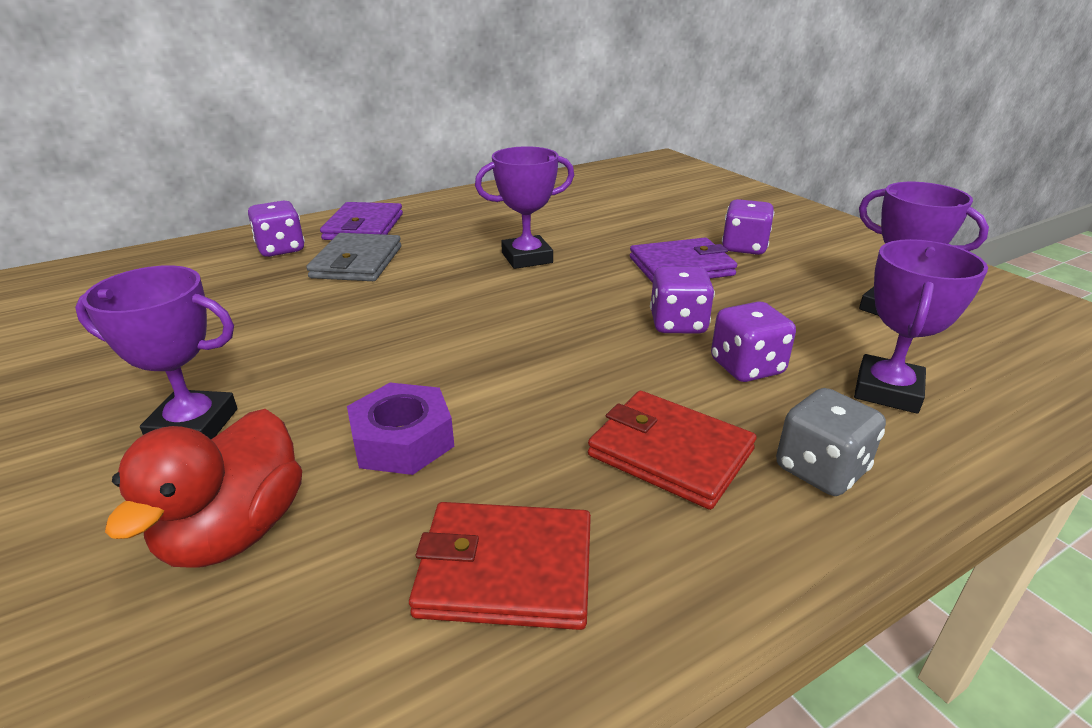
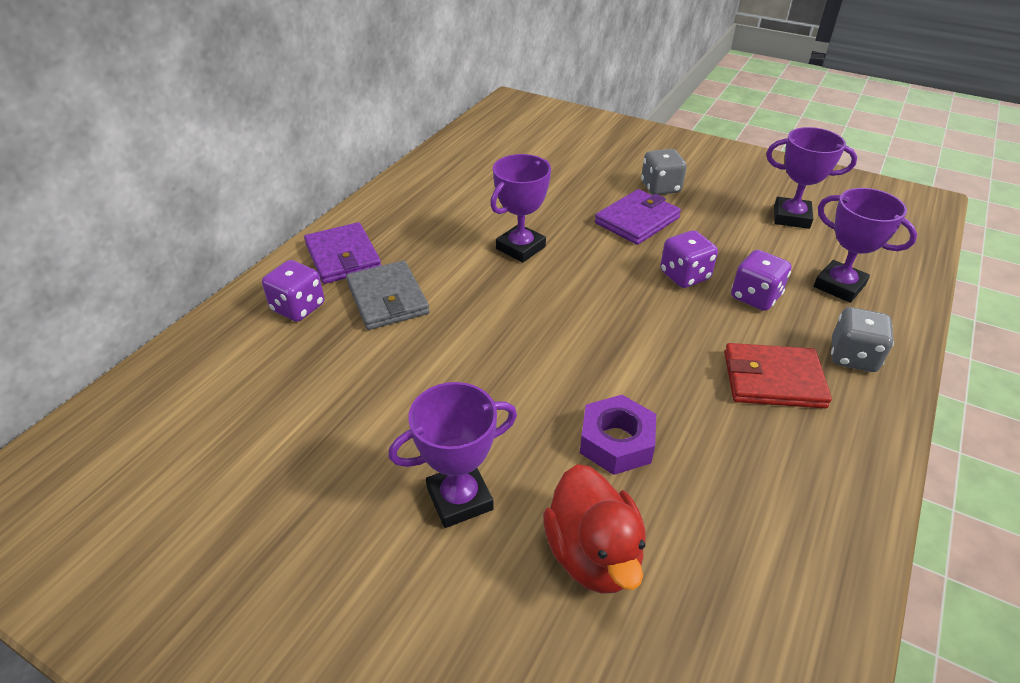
camera: 30 degrees left, 10 degrees up
(505, 570) = (767, 496): red wallet -> none
(744, 248) = (660, 188): purple dice -> grey dice
(887, 391) = (839, 286): purple trophy -> purple trophy turned 45 degrees counterclockwise

